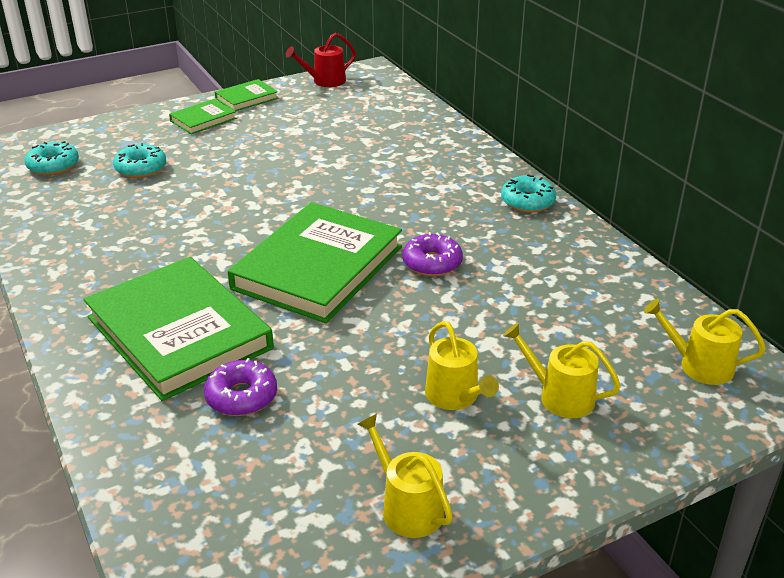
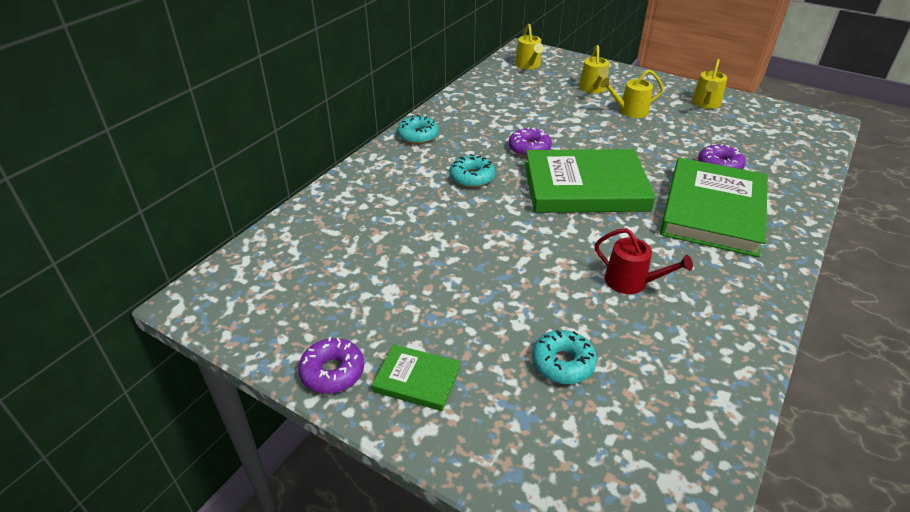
camera: 120 degrees left, 5 degrees up
(53, 166) = (633, 451): turquoise donut -> turquoise donut (472, 177)
(246, 98) = (332, 372): green book -> purple donut
(325, 81) = (243, 324): red watering can -> red watering can (631, 282)
(455, 396) = (630, 111): yellow watering can -> yellow watering can turned 135 degrees counterclockwise

